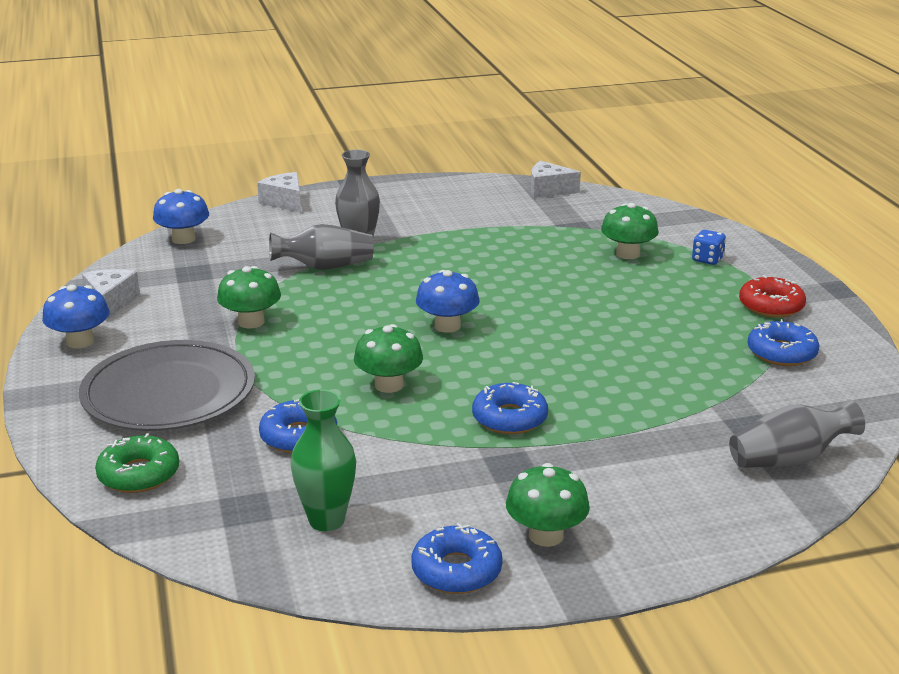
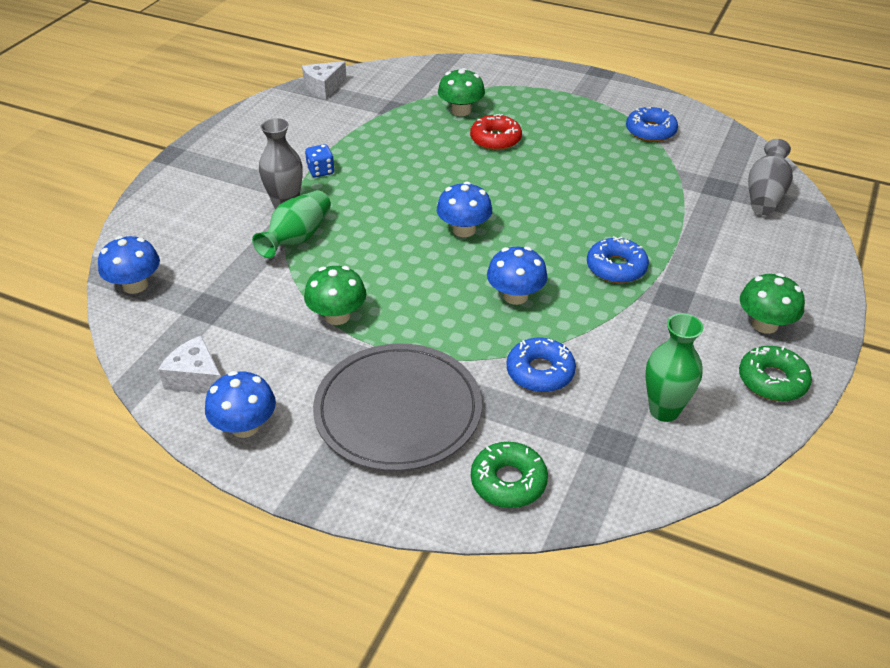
camera: 50 degrees left, 15 degrees up
(285, 202) = (151, 203): white cheese -> none
(325, 267) = (297, 238): grey vase -> green vase
(389, 385) = (515, 296): green mushroom -> blue mushroom
(456, 570) = (772, 380): blue donut -> green donut
(707, 260) = (508, 90): blue dice -> blue dice (321, 171)
(771, 306) = (593, 103): red donut -> red donut (495, 139)

